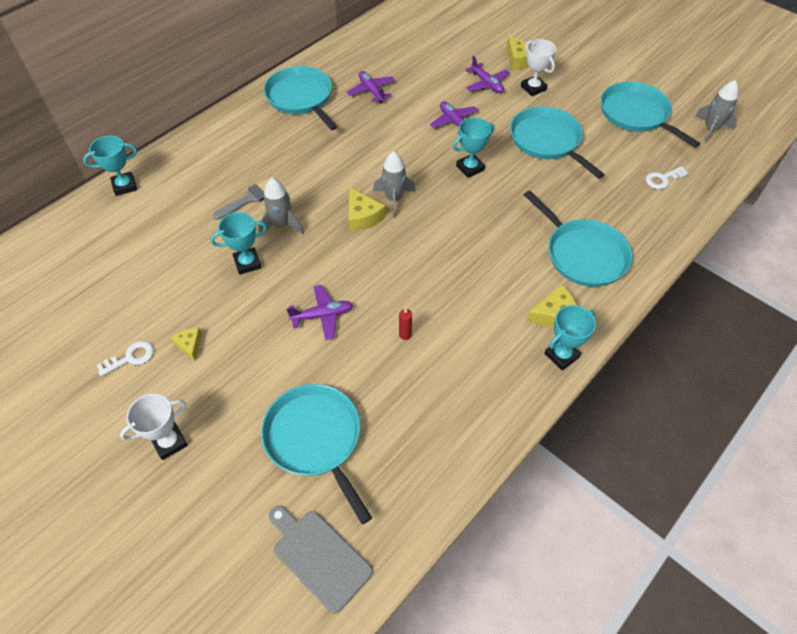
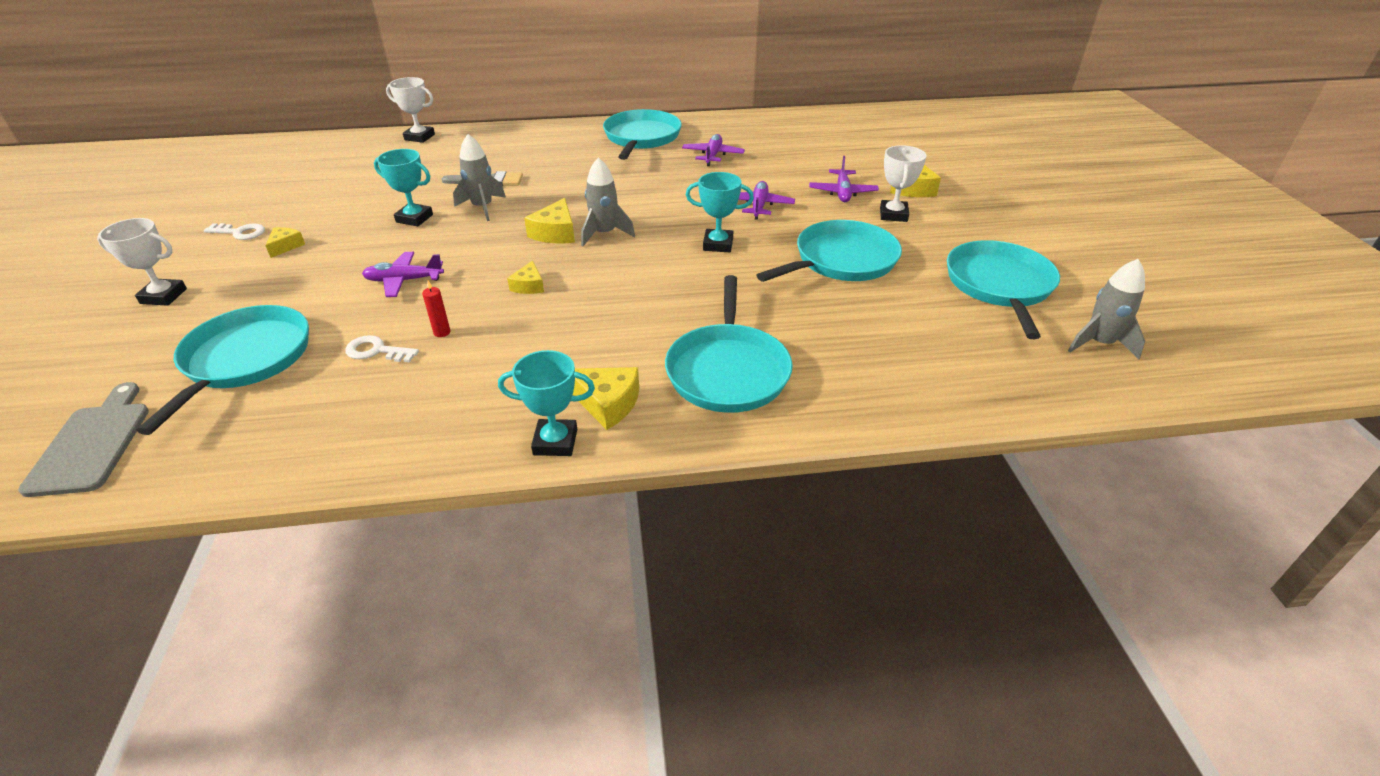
camera: 40 degrees right, 15 degrees down
(124, 186) = (419, 137): turquoise trophy -> white trophy
(322, 315) = (404, 281): purple plane -> purple plane turned 150 degrees clockwise
(406, 268) = (529, 286): none -> yellow cheese
(547, 141) = (841, 260): turquoise pan -> turquoise pan turned 45 degrees clockwise
(663, 179) = (946, 357): white key -> white key (376, 351)

